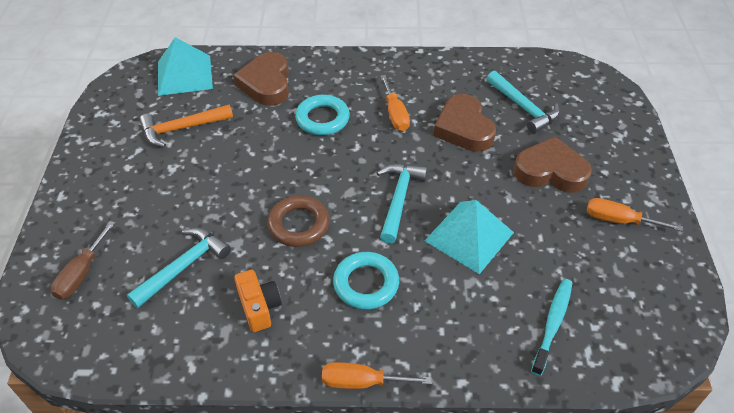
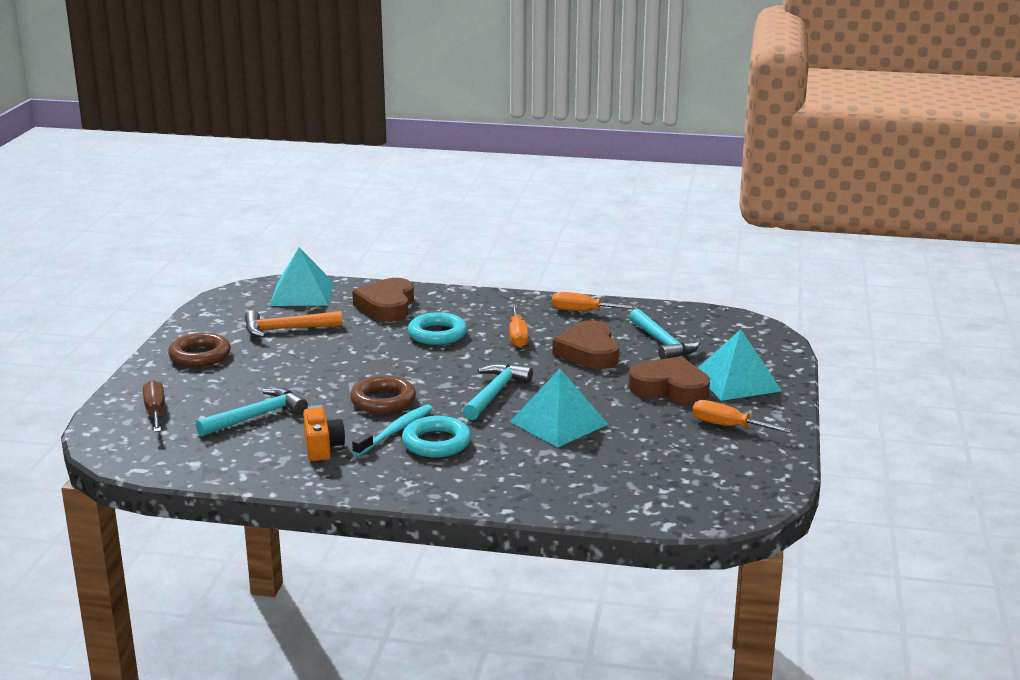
camera: 10 degrees right, 25 degrees down
(81, 273) = (155, 412): brown screwdriver -> brown screwdriver turned 135 degrees clockwise
(108, 178) = (200, 355): none -> brown ring
(362, 382) = (406, 500): orange screwdriver -> orange screwdriver (583, 311)
(552, 324) = (618, 484): turquoise toothbrush -> turquoise toothbrush (395, 431)
(603, 154) = (736, 381): none -> turquoise pyramid

